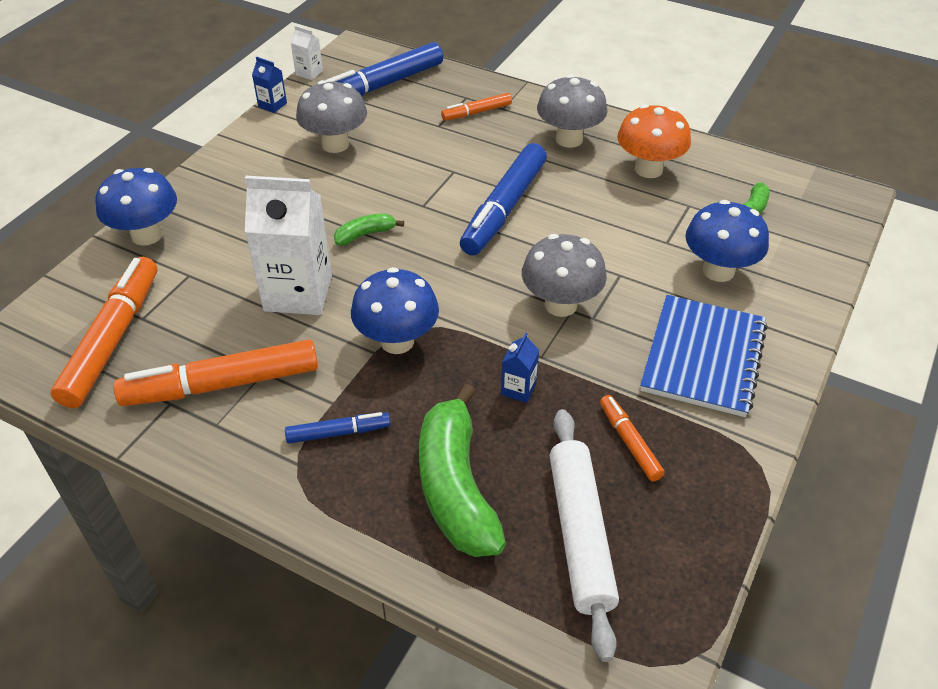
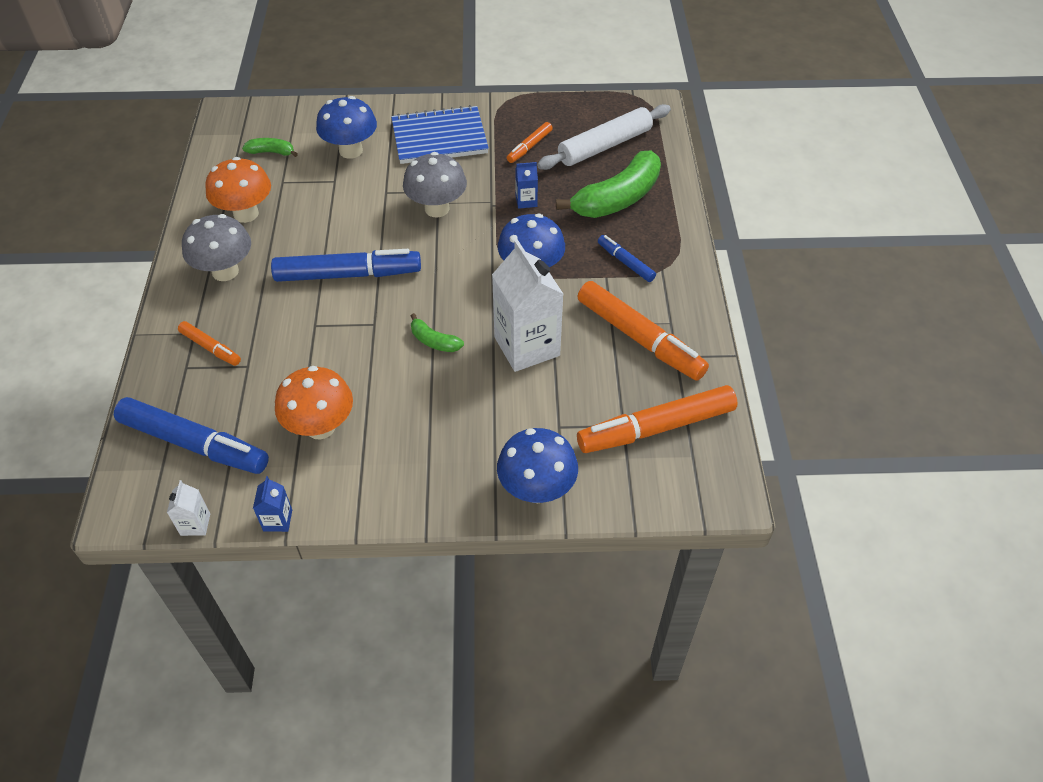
camera: 120 degrees left, 5 degrees up
(335, 144) = (320, 427): grey mushroom -> orange mushroom

